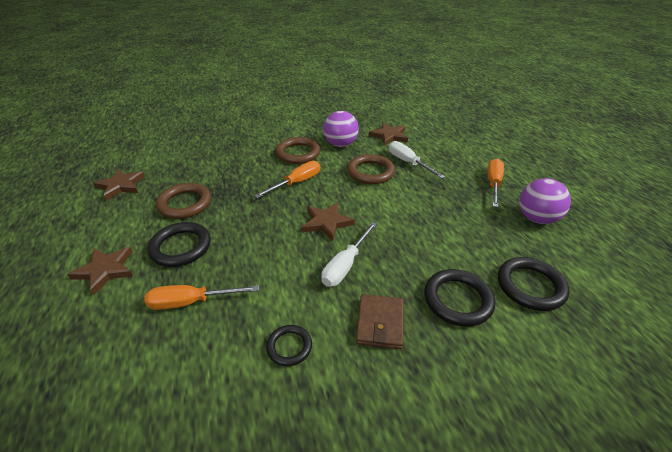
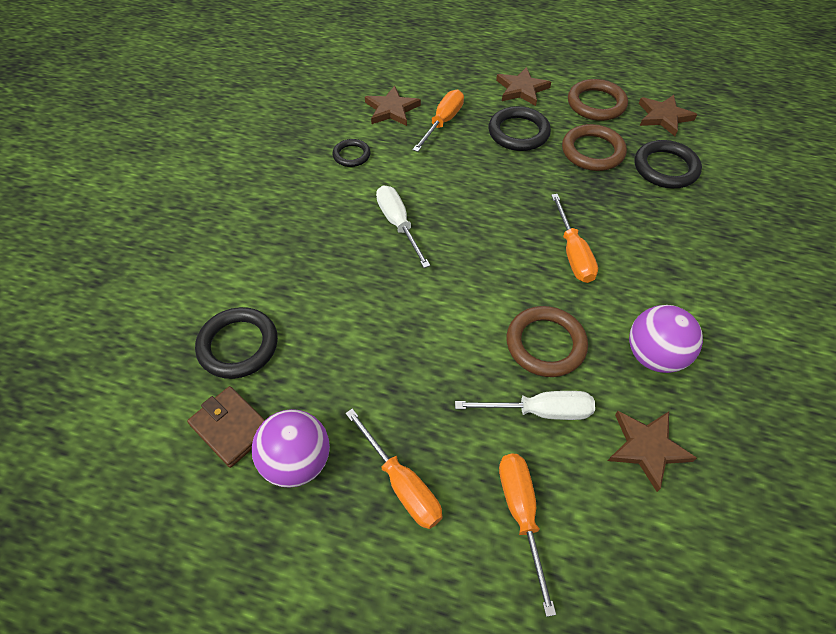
camera: 125 degrees right, 15 degrees up
(298, 153) = (653, 289): brown ring -> brown ring (596, 104)
(326, 222) = (472, 242): brown star -> brown star (391, 109)
(380, 323) = (319, 211): brown wallet -> brown wallet (231, 428)
(457, 153) = (521, 514): none -> orange screwdriver
(458, 300) = (285, 276): black ring -> black ring (665, 168)

